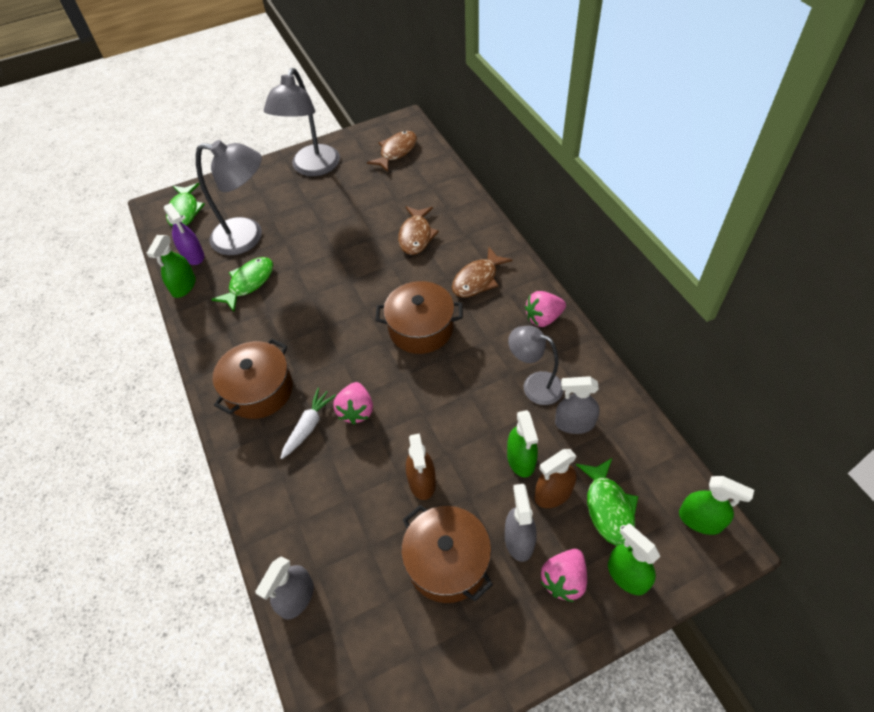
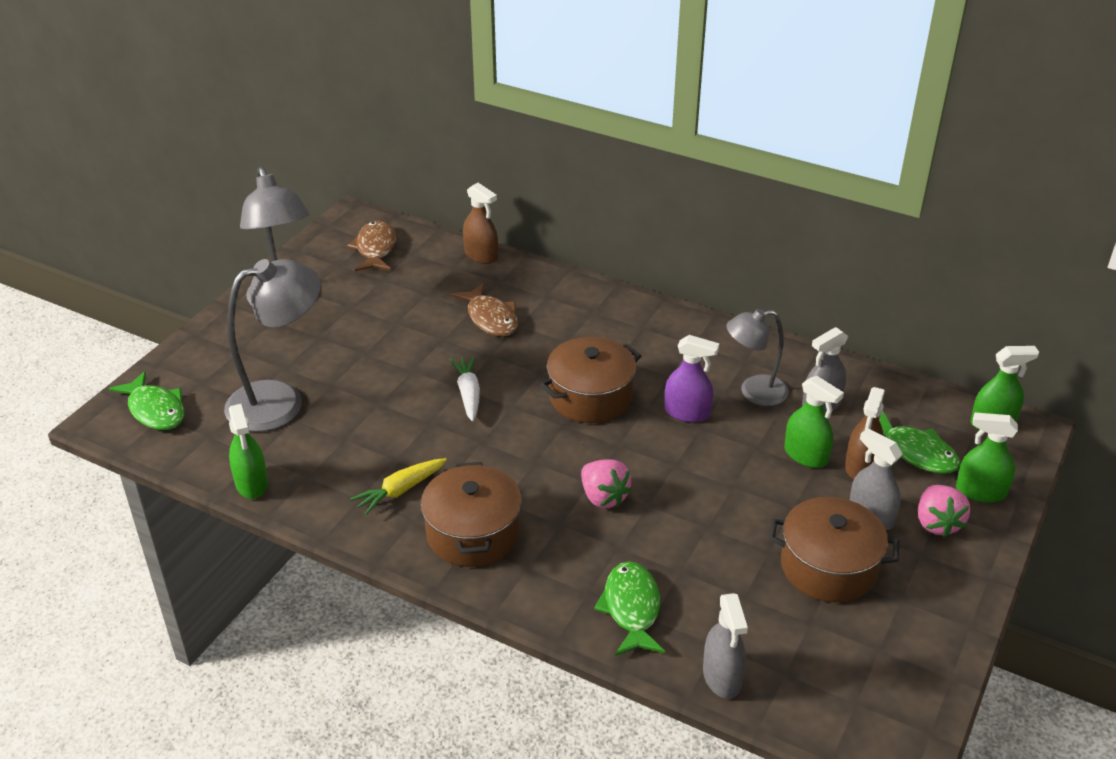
camera: 40 degrees left, 15 degrees down
(193, 255) = (226, 449): purple spray bottle -> purple spray bottle (687, 413)
(249, 283) = (337, 443): green fish -> green fish (631, 609)
(250, 335) = (400, 491): none -> yellow carrot
(308, 426) = (567, 536): white carrot -> white carrot (468, 394)
(422, 481) = (736, 520): brown spray bottle -> brown spray bottle (481, 255)
(477, 279) = (602, 330): brown fish -> none
(543, 318) = (703, 334): pink strawberry -> none

